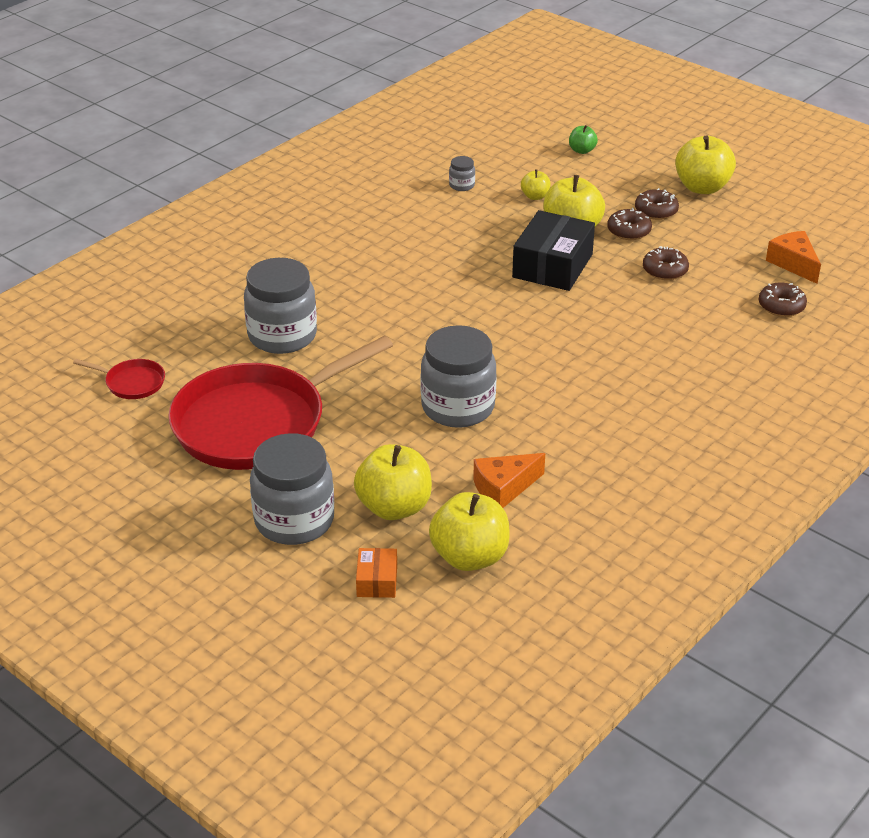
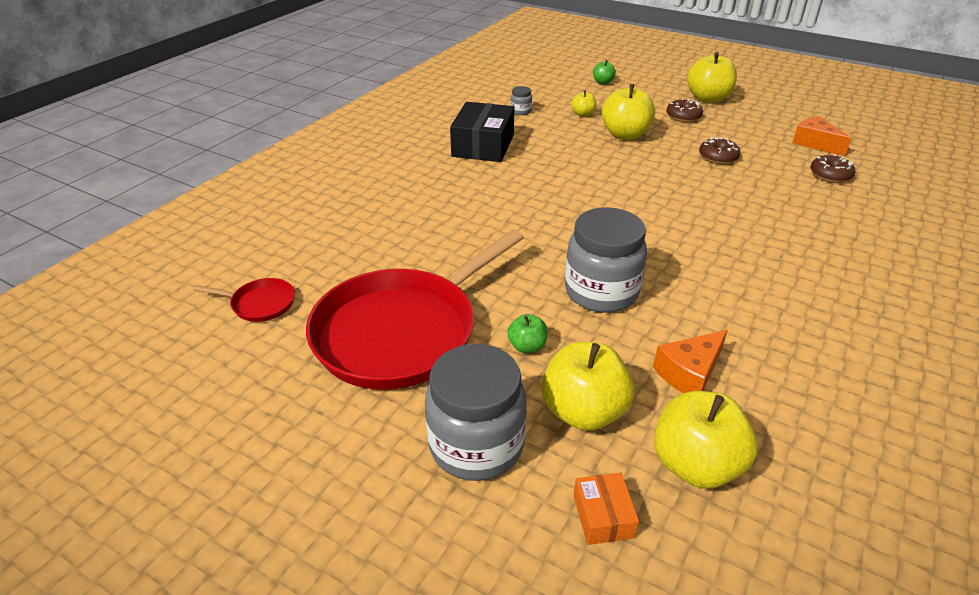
camera: 10 degrees left, 0 degrees up
(282, 336) = (405, 242): grey jar -> none
(366, 449) = (527, 346): none -> green apple
(552, 266) = (624, 162): black box -> black box (483, 145)
(629, 231) = (671, 132): brown donut -> none

